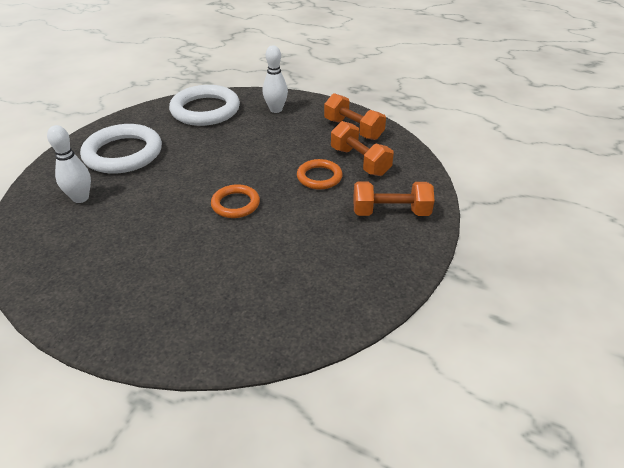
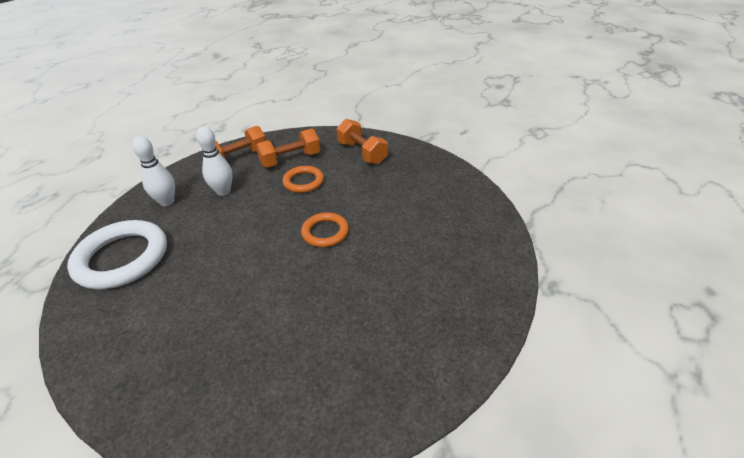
camera: 80 degrees left, 0 degrees up
(81, 198) = (265, 372): white bowling pin -> white bowling pin (223, 191)
(123, 153) = (178, 336): white ring -> none
(390, 212) = (362, 153): orange dumbbell -> orange dumbbell turned 45 degrees counterclockwise

